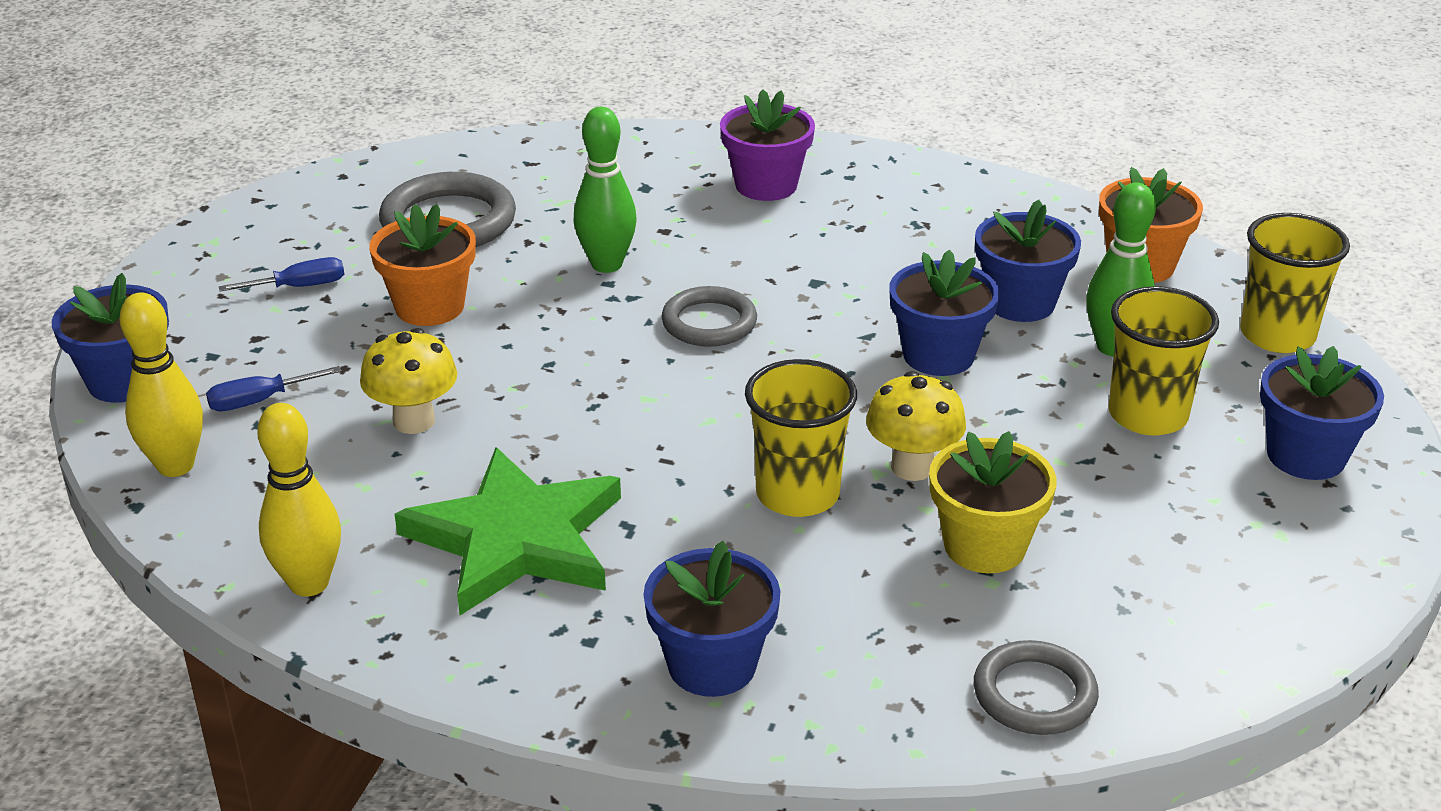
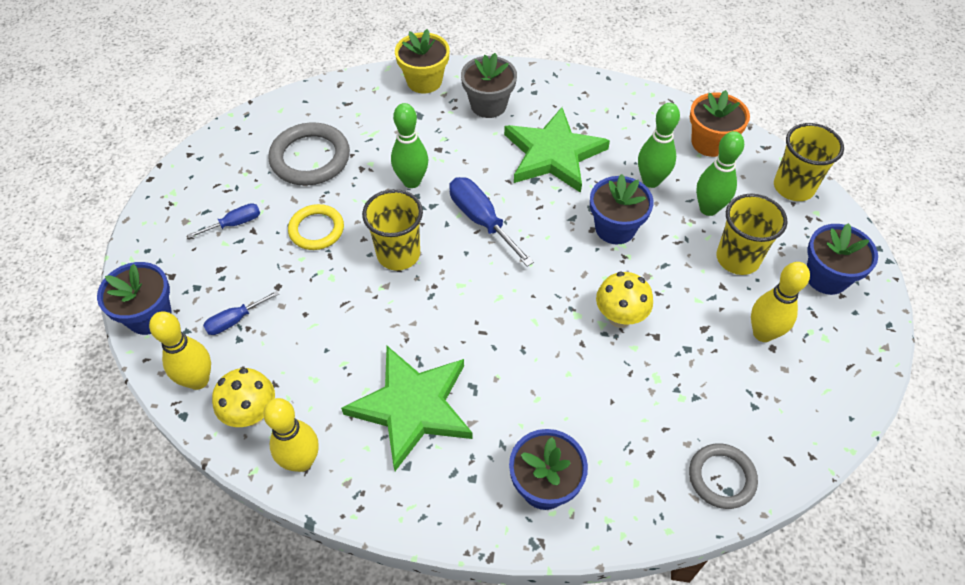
camera: 10 degrees left, 20 degrees up
(414, 421) = (330, 323): yellow mushroom -> yellow mushroom (252, 414)
(429, 307) = (316, 229): orange flower pot -> yellow ring
(709, 322) = (481, 220): grey ring -> blue screwdriver
(766, 185) = (488, 105): purple flower pot -> grey flower pot
(797, 494) = (561, 348): yellow cup -> yellow cup (398, 254)
(859, 254) = (553, 154): none -> green star
(984, 546) = (672, 371): yellow flower pot -> yellow flower pot (424, 81)
(1020, 303) = (651, 181): blue flower pot -> green bowling pin
(1166, 516) = (763, 333): none -> yellow bowling pin

